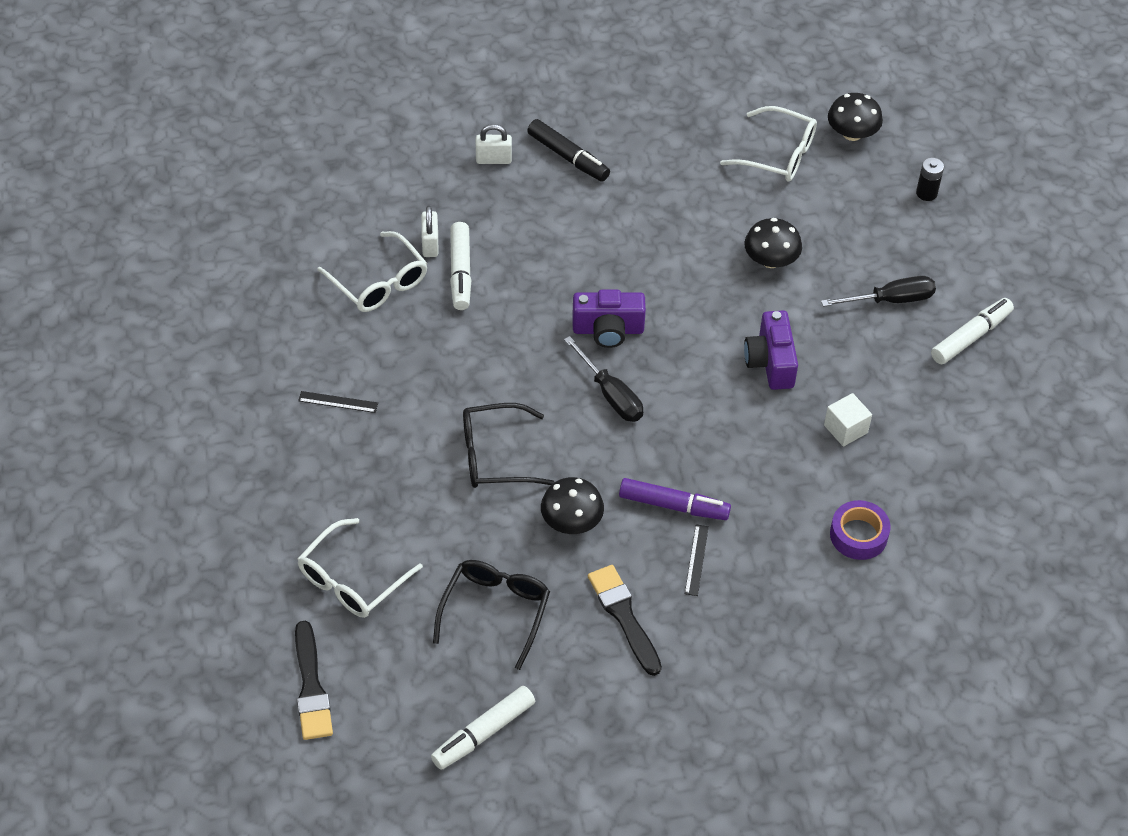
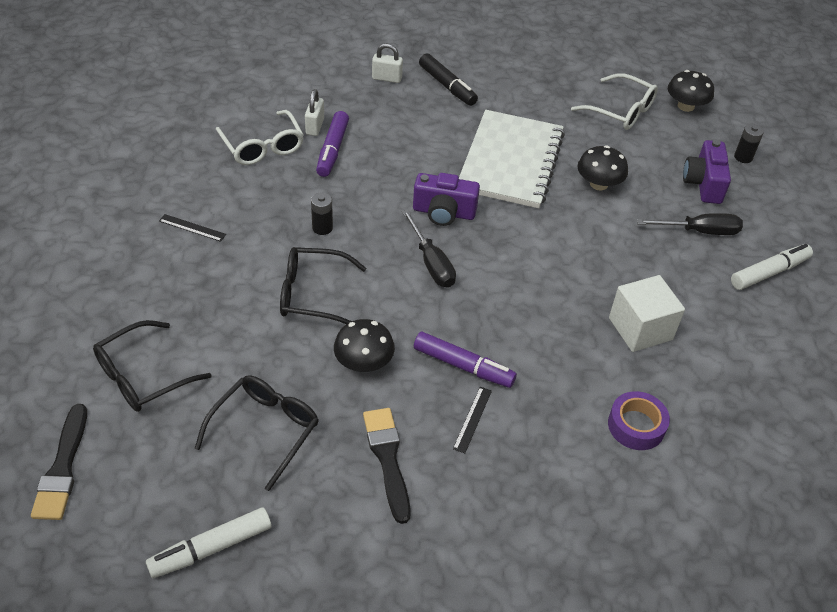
camera: 10 degrees right, 5 degrees down
(351, 580) = (142, 376): white glasses -> black glasses
(460, 272) = (332, 150): white marker -> purple marker
(480, 374) = (322, 228): none -> black battery
(666, 249) = (510, 161): none -> white notebook
(770, 362) = (581, 262): purple camera -> purple camera (703, 183)
(845, 429) = (640, 329): white cube -> white cube, size x1.59

